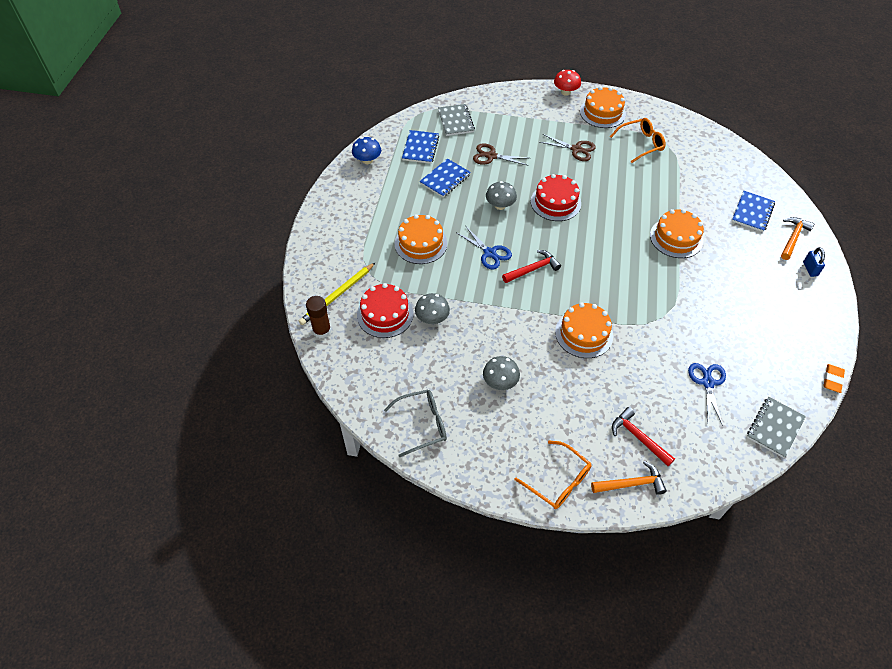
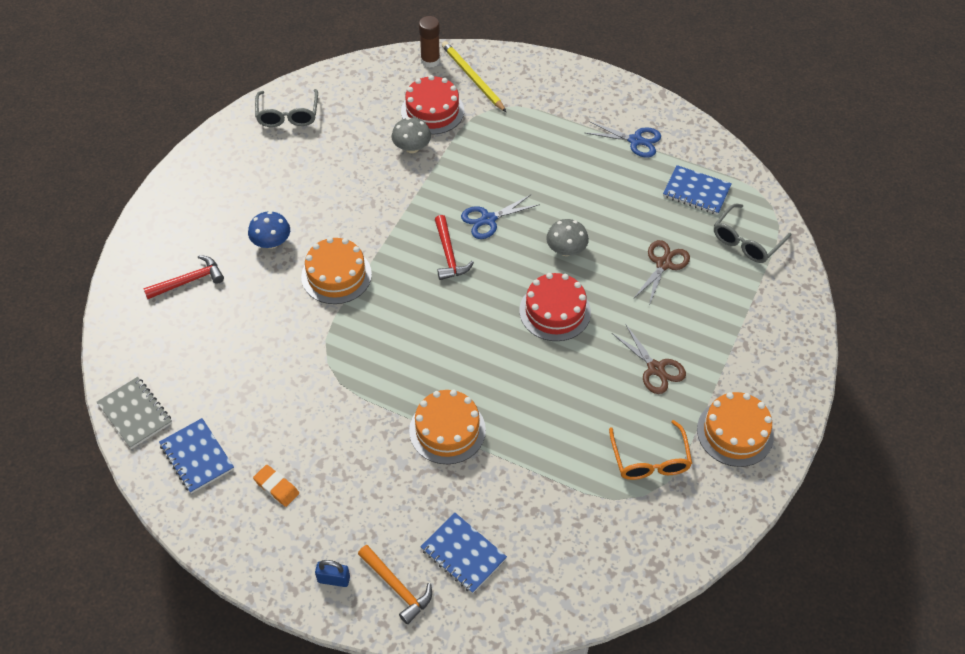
camera: 105 degrees right, 0 degrees up
(367, 160) = (684, 135): blue mushroom -> blue mushroom (271, 242)
(421, 243) = (525, 159): orange cake -> none
(445, 179) = (629, 204): blue notebook -> blue notebook (197, 457)
(455, 121) = (746, 241): grey notebook -> grey glasses
(500, 382) = (307, 184): grey mushroom -> none
(558, 481) = (178, 201): orange glasses -> none
(565, 92) = (795, 398): red mushroom -> none
(576, 149) = (655, 369): brown scissors -> brown scissors turned 75 degrees counterclockwise
(631, 483) = (145, 257): orange hammer -> none
(707, 383) = (220, 372): blue scissors -> blue scissors (635, 141)
(832, 380) = (161, 510): orange eraser -> orange eraser (276, 487)

